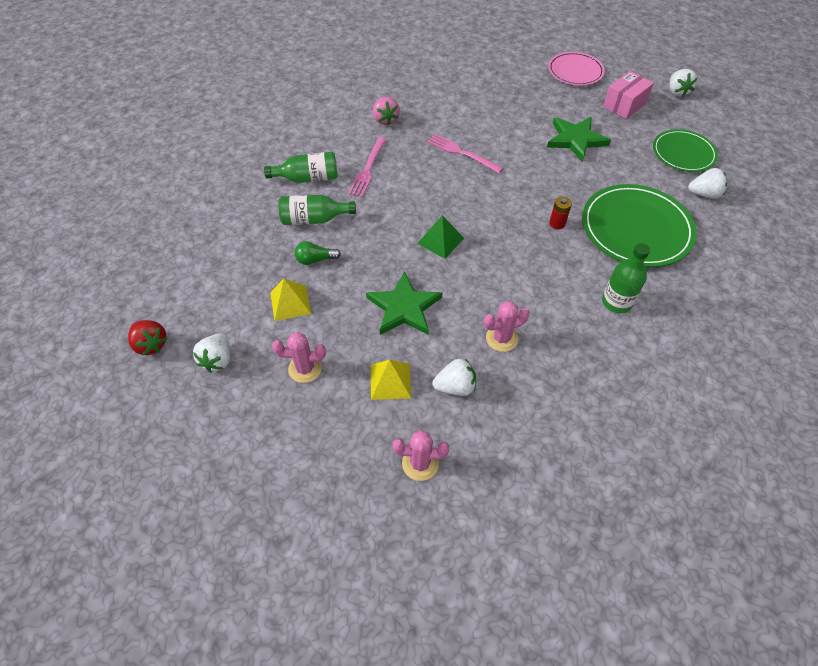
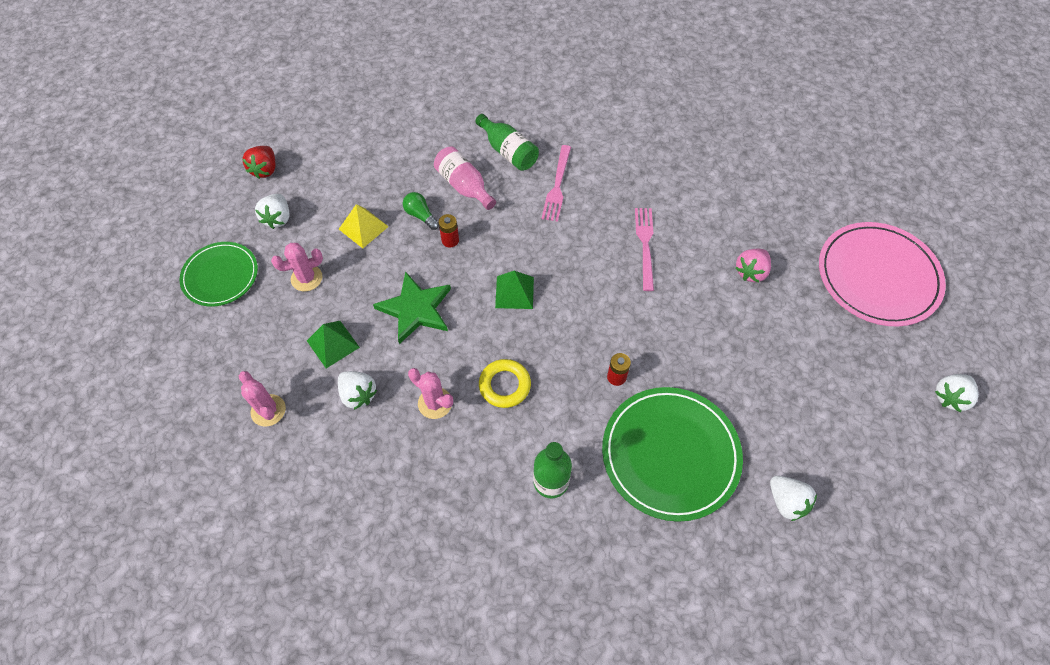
camera: 55 degrees right, 5 degrees up
(218, 360) = (278, 218): white strawberry -> white strawberry turned 60 degrees counterclockwise
(305, 368) = (306, 278): pink cactus -> pink cactus turned 75 degrees counterclockwise
(314, 219) = (464, 186): green bottle -> pink bottle
(357, 253) = (450, 240): none -> red battery
(368, 169) = (557, 186): pink fork -> pink fork turned 60 degrees counterclockwise
(385, 120) = (635, 160): pink strawberry -> pink strawberry (751, 272)
(390, 381) = (333, 344): yellow pyramid -> green pyramid
(518, 287) = (504, 385): none -> yellow ring
(575, 71) = (878, 276): pink plate -> pink plate, size x1.60
(575, 140) = (759, 333): green star -> none
(624, 105) = (866, 353): pink box -> none
(683, 153) = (839, 451): green plate -> green plate (220, 276)

